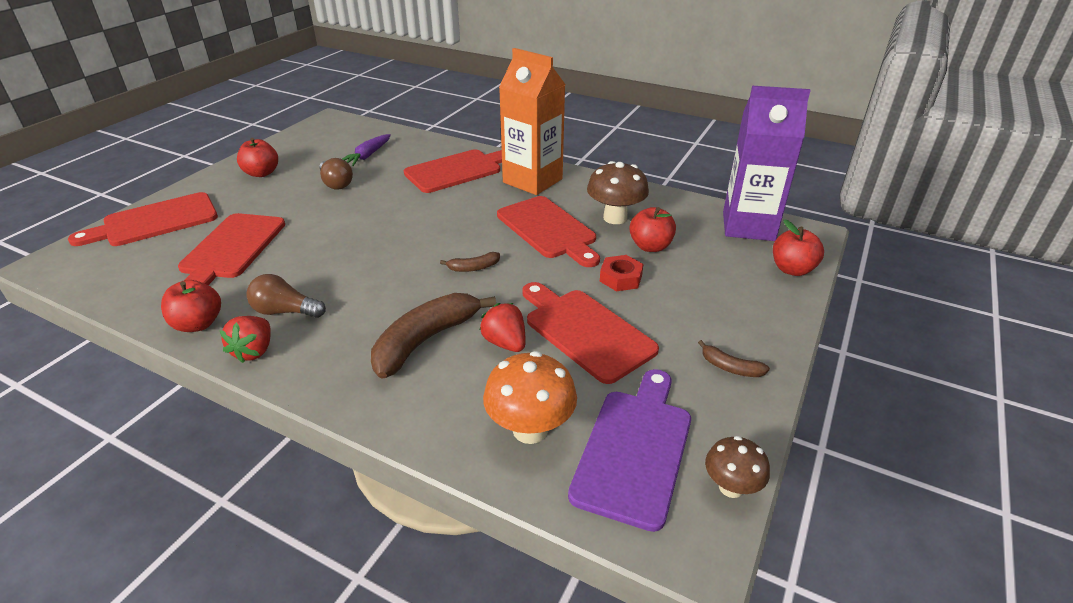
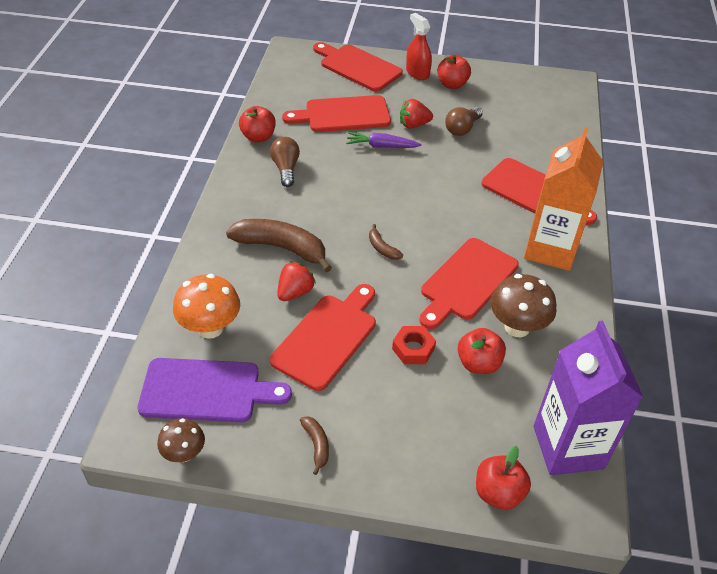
camera: 70 degrees right, 10 degrees up
(217, 187) = (417, 73): none -> red spray bottle
(254, 351) = (242, 171): red strawberry -> red strawberry (413, 125)
(367, 156) = (521, 129): purple carrot -> purple carrot (381, 146)
(730, 367) = (316, 445): brown banana -> brown banana turned 150 degrees clockwise

